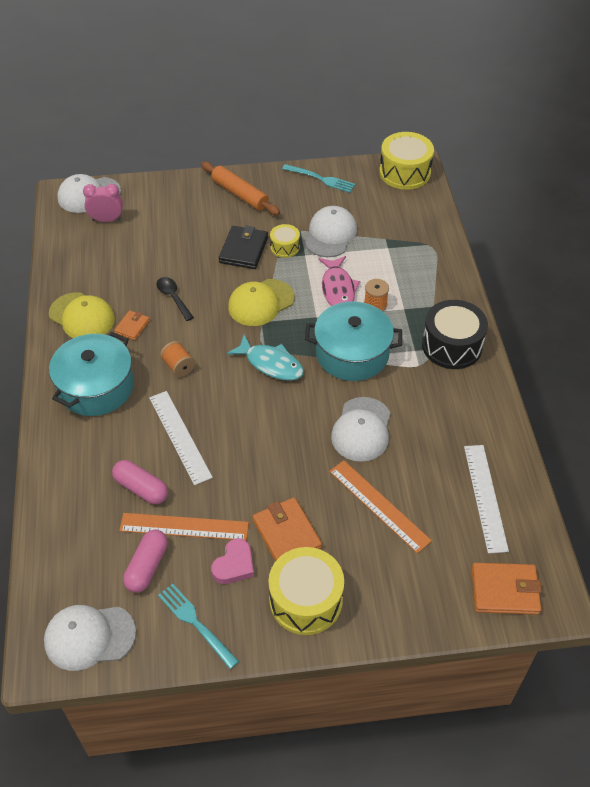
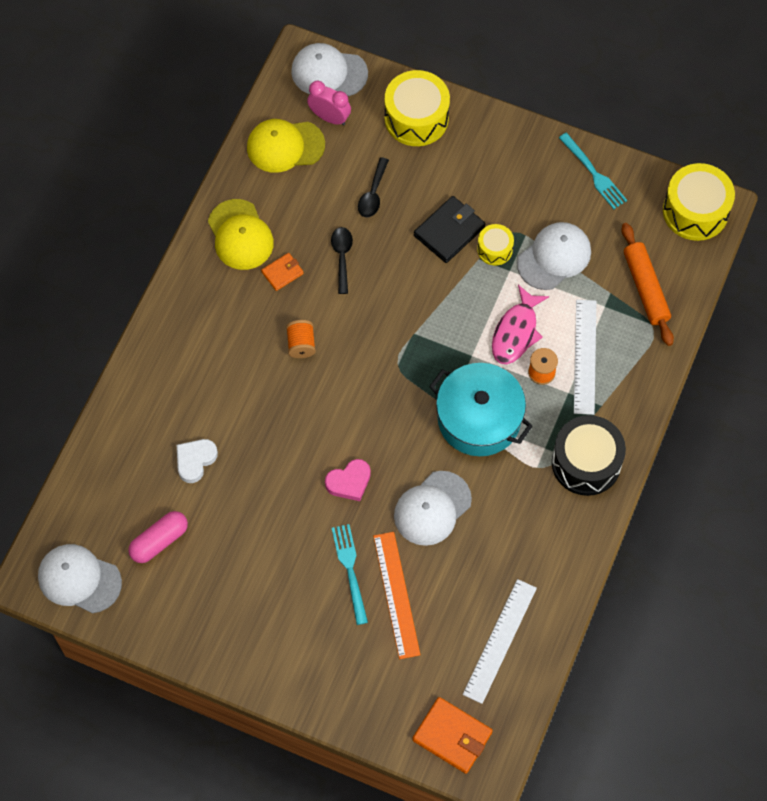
camera: 30 degrees right, 15 degrees up
(96, 387) = (211, 327): turquoise pot -> none
(141, 488) = (195, 460): pink capsule -> white heart
(171, 251) = (373, 194): none -> black spoon
(179, 437) = (258, 424): white ruler -> white ruler (584, 356)
(184, 527) = (211, 520): orange ruler -> none
(195, 623) = (171, 616): turquoise fork -> turquoise fork (350, 570)
(234, 565) = (233, 581): pink heart -> pink heart (349, 482)
(240, 194) = (490, 151): orange rolling pin -> orange rolling pin (645, 288)
(261, 303) = (426, 309): yellow cap -> yellow cap (285, 146)
(271, 364) = (391, 388): turquoise fish -> none
(287, 534) = (296, 576): orange wallet -> none
(305, 600) = (274, 647): yellow drum -> yellow drum (416, 118)

